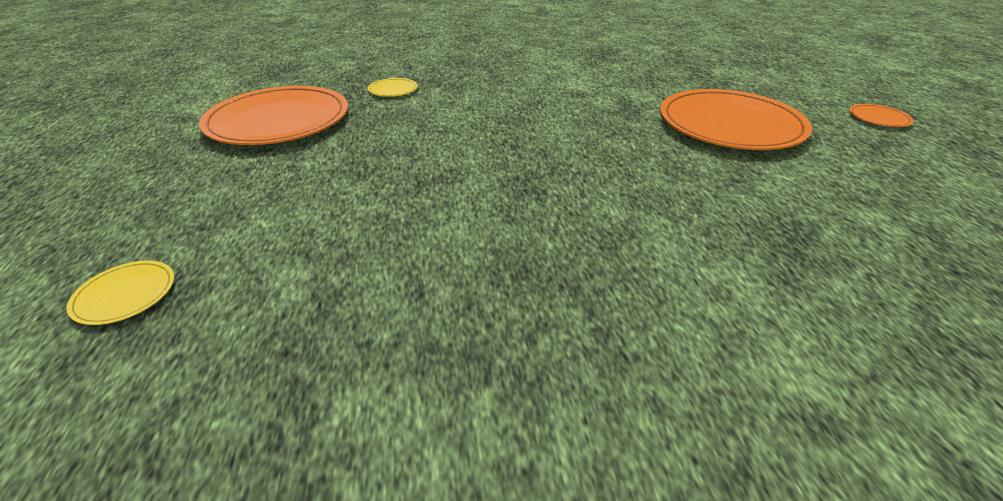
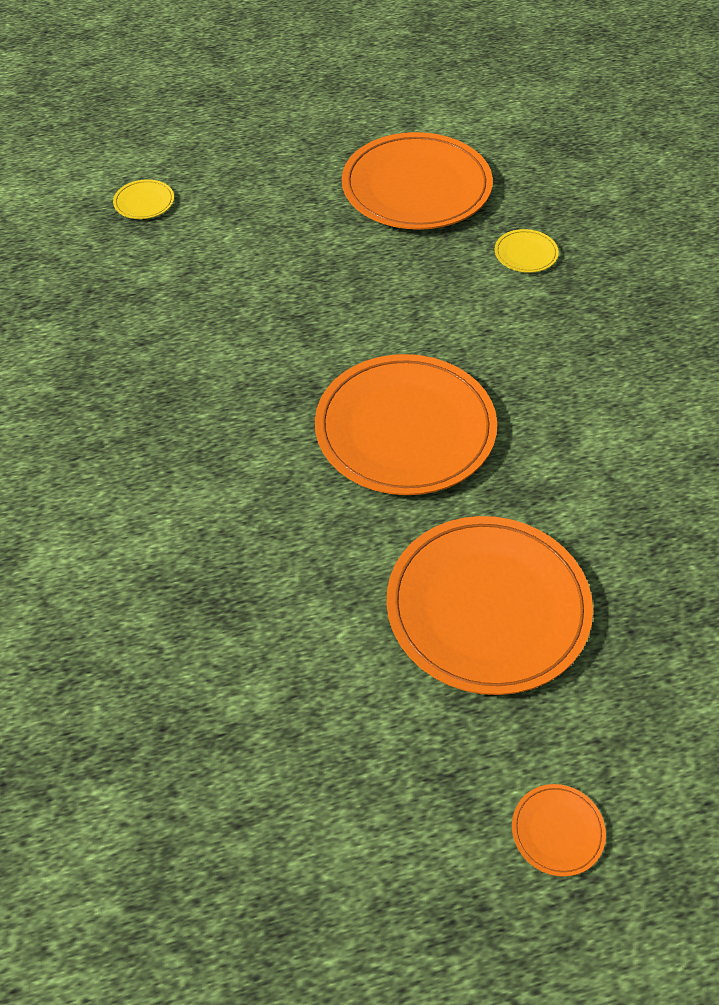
camera: 85 degrees right, 15 degrees up
(570, 141) = (405, 429): none -> orange plate

